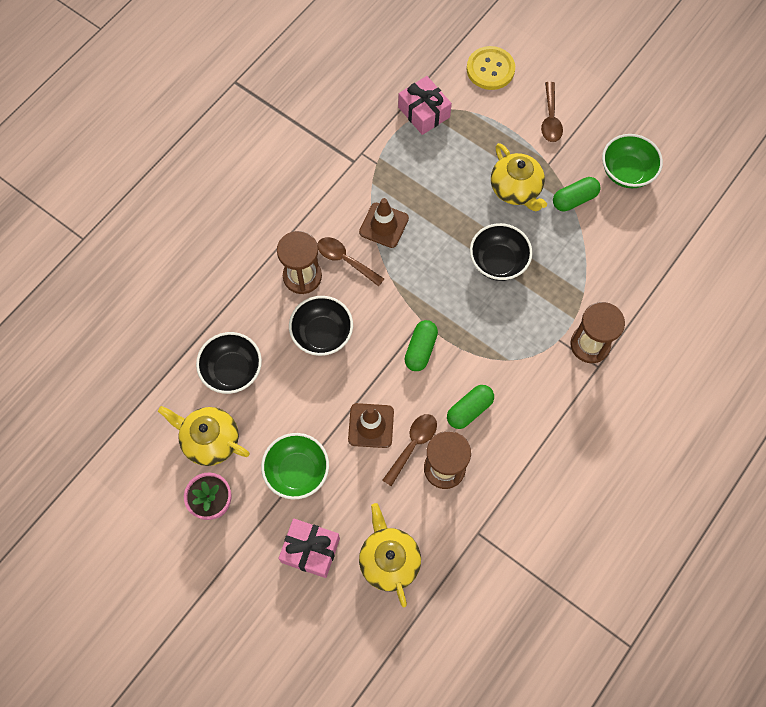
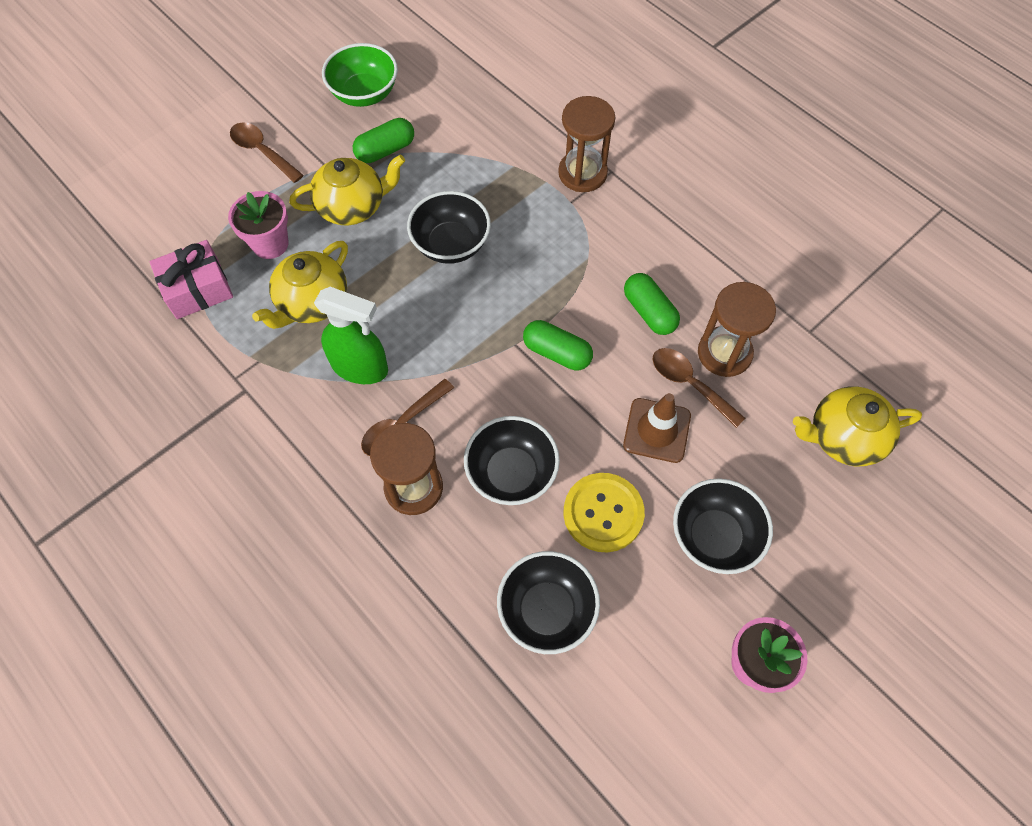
camera: 80 degrees left, 5 degrees down
(210, 440) = (654, 658): yellow teapot -> yellow teapot (312, 302)
(297, 471) = (714, 536): green bowl -> black bowl
(310, 550) = (828, 534): pink gift -> none
(384, 225) = (360, 367): brown traffic cone -> green spray bottle
(470, 145) = (270, 244): none -> pink flower pot
(490, 69) = (162, 201): yellow button -> yellow button (603, 513)
(550, 118) = (262, 152): brown spoon -> brown spoon turned 150 degrees counterclockwise
(574, 199) = (385, 150): green capsule -> green capsule turned 75 degrees clockwise

